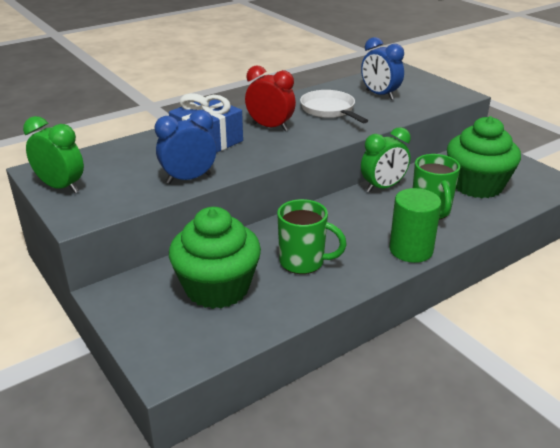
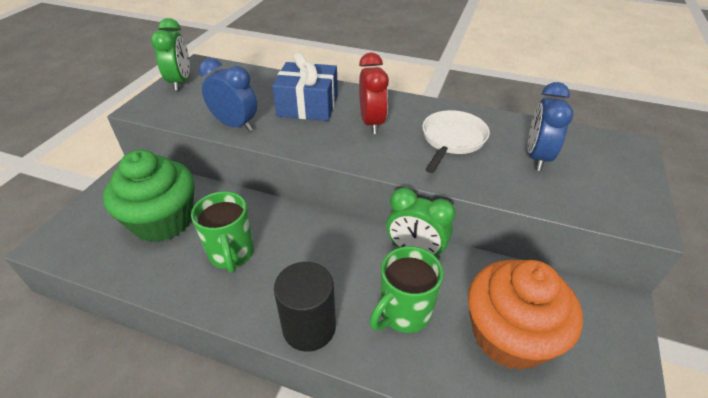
camera: 55 degrees right, 10 degrees up
(411, 250) = (309, 327): green cylinder -> black cylinder
(477, 185) = (509, 335): green cupcake -> orange cupcake

